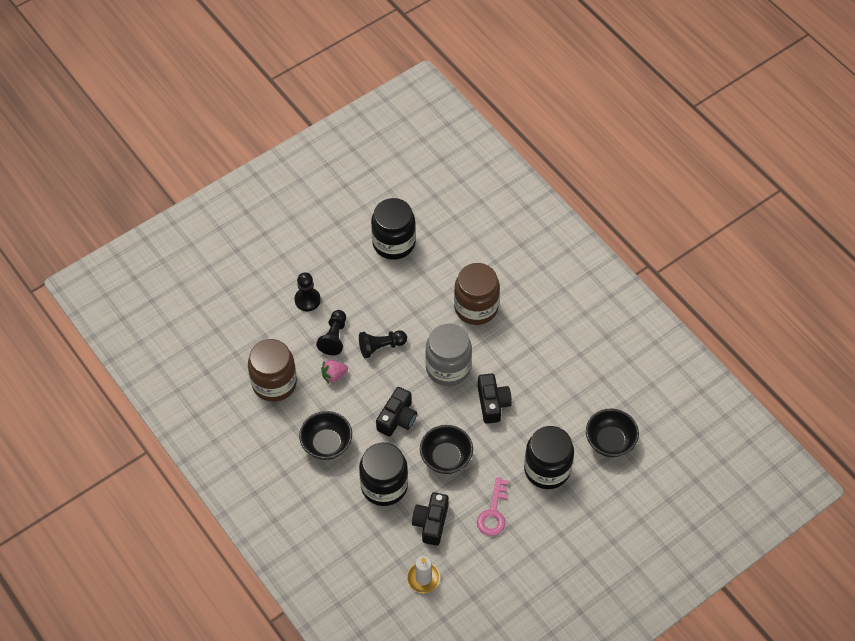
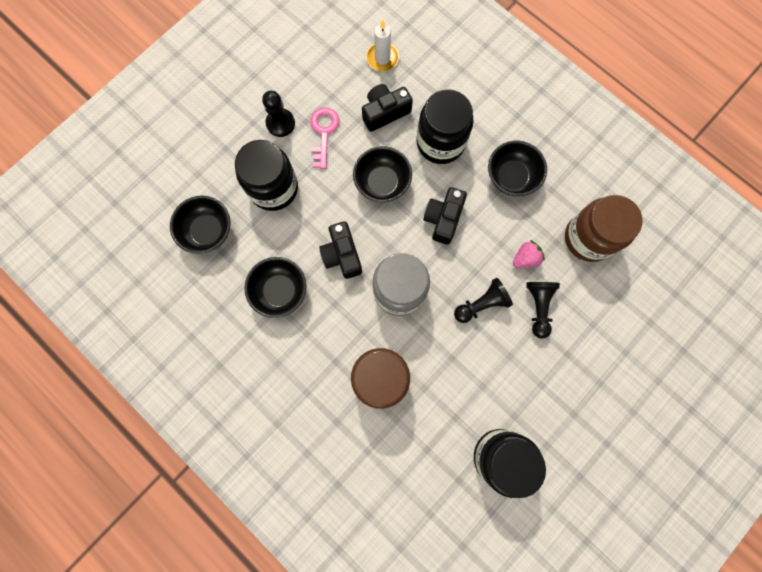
camera: 170 degrees right, 20 degrees up
(307, 300) = (583, 352): black pawn -> black pawn (280, 123)
(431, 523) = (385, 112): black camera -> black camera turned 120 degrees counterclockwise
(550, 383) = (280, 291): none -> black bowl

